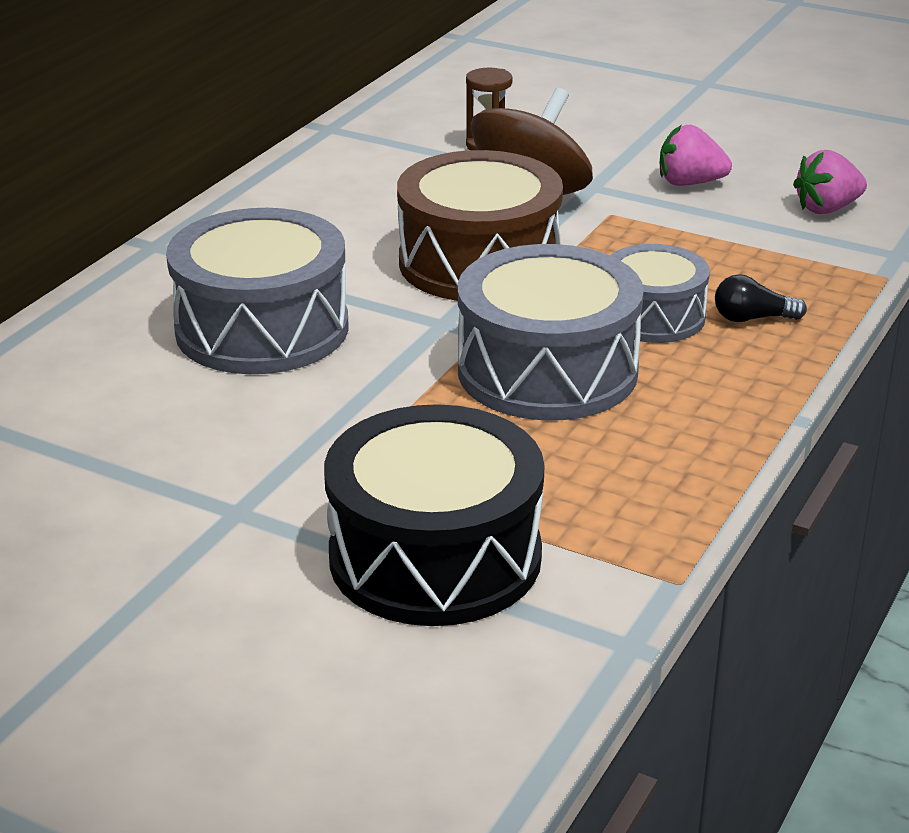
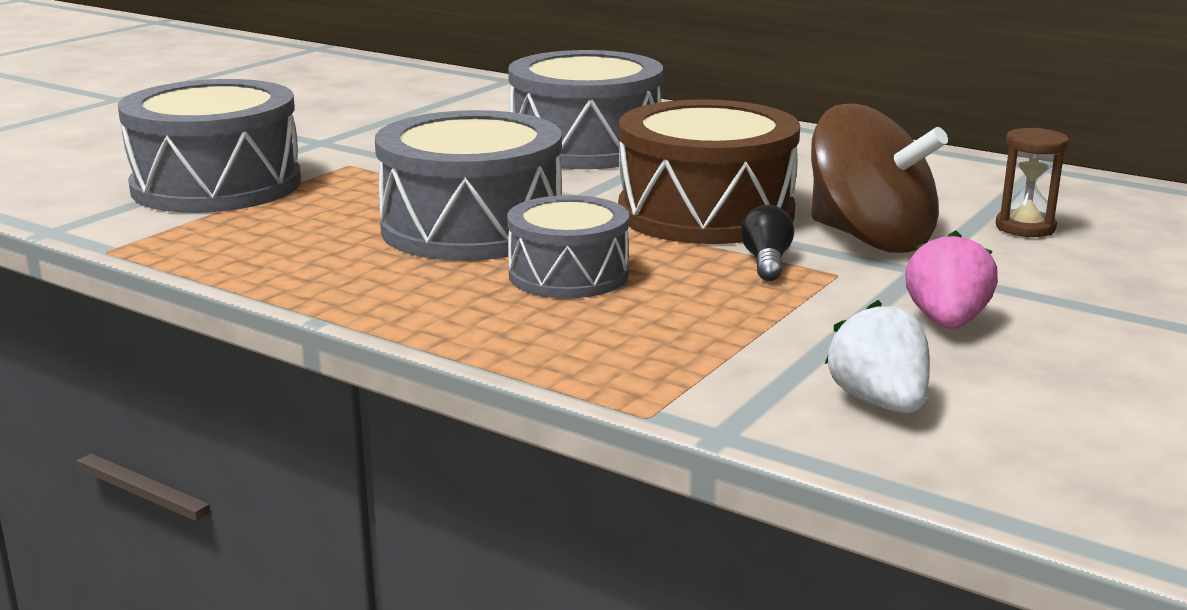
camera: 95 degrees right, 10 degrees down
(435, 556) = (216, 185): black drum -> grey drum
(752, 318) = (548, 320): black light bulb -> black light bulb (766, 262)
(827, 209) = (879, 403): pink strawberry -> white strawberry

